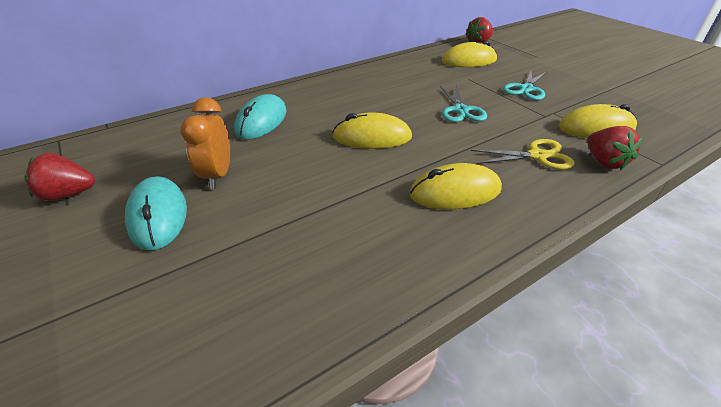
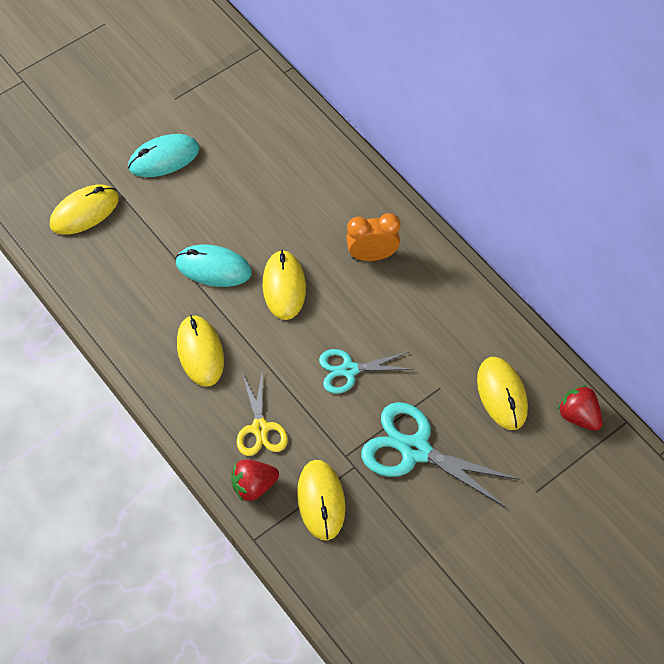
camera: 85 degrees right, 20 degrees up
(68, 194) = (185, 94): red strawberry -> none
(205, 307) = (84, 212): none -> yellow mouse
(218, 175) = (214, 179): orange clock -> orange clock (372, 255)
(261, 121) = (306, 189): turquoise mouse -> turquoise mouse (213, 268)
(526, 89) = (415, 450): turquoise scissors -> turquoise scissors, size x1.62

